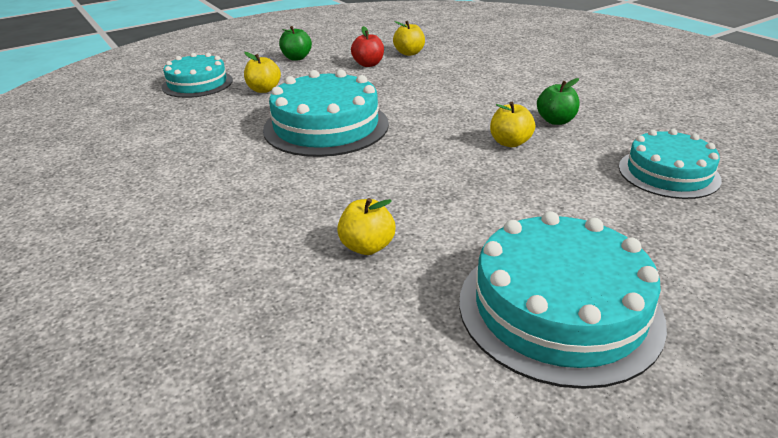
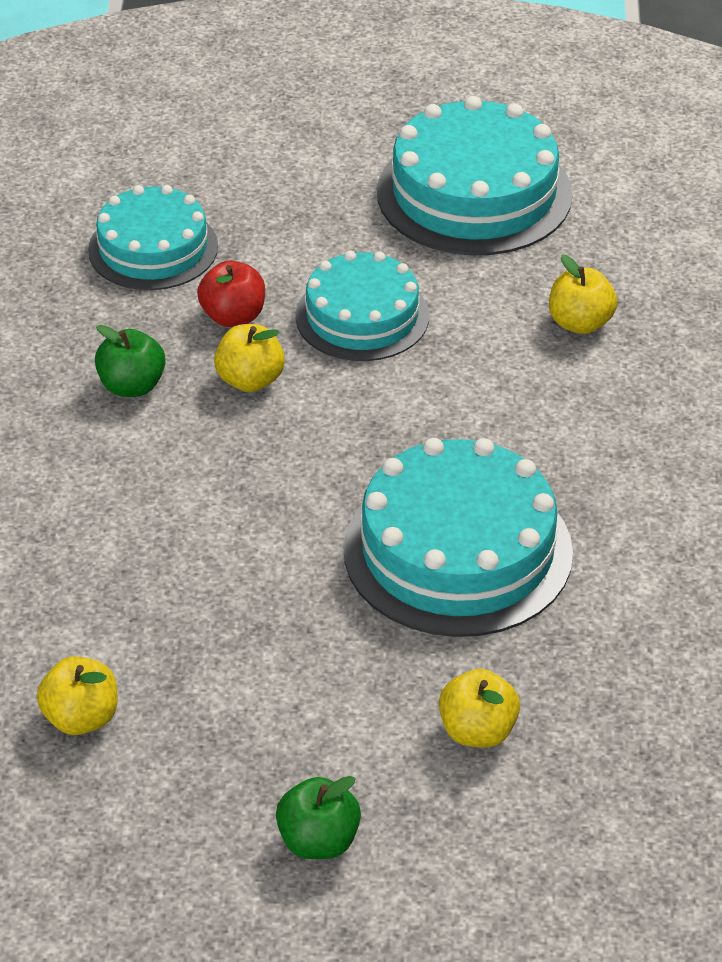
camera: 145 degrees left, 10 degrees up
(197, 83) = (591, 837): turquoise cake -> turquoise cake (362, 316)
(368, 64) = (206, 718): red apple -> red apple (233, 316)

